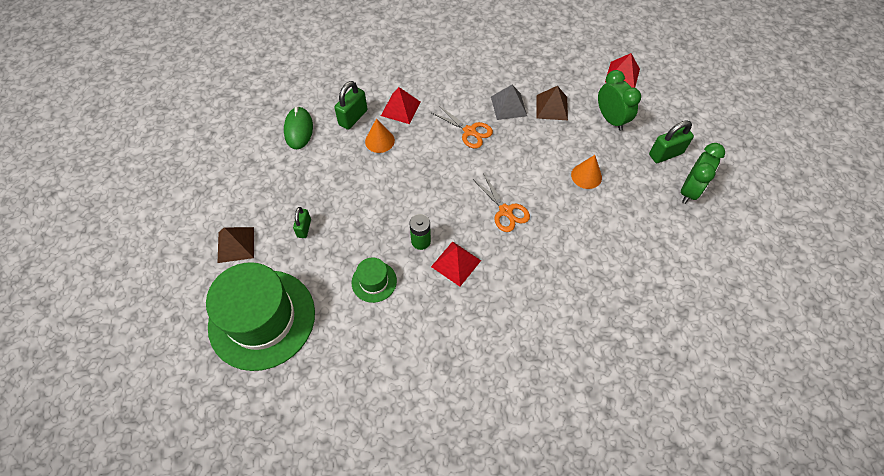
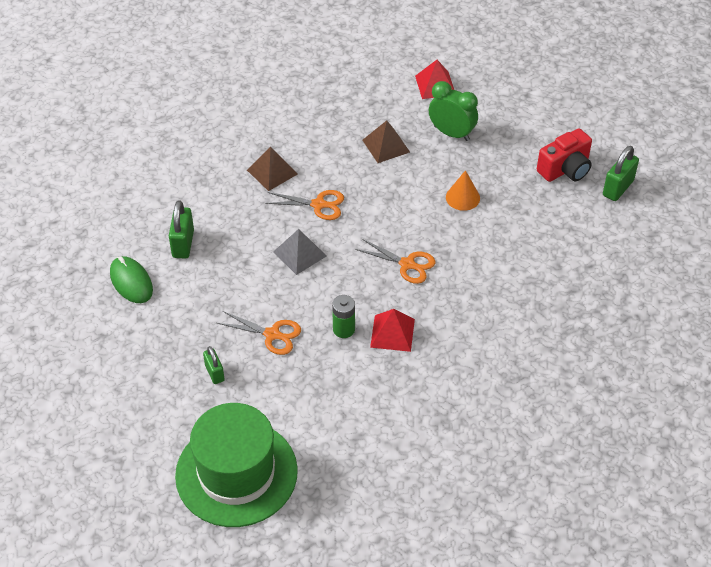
camera: 30 degrees left, 10 degrees down
(236, 245) = (153, 422): brown pyramid -> brown pyramid (272, 172)
(365, 218) = (272, 334): none -> orange scissors
(374, 281) = (324, 386): green hat -> none
(379, 141) = (230, 254): orange cone -> none
(400, 108) = (228, 213): red pyramid -> none
(508, 106) = (341, 163): grey pyramid -> grey pyramid (300, 253)
(665, 154) = (523, 145): green padlock -> green padlock (618, 188)
(689, 190) = (565, 169): green clock -> red camera

